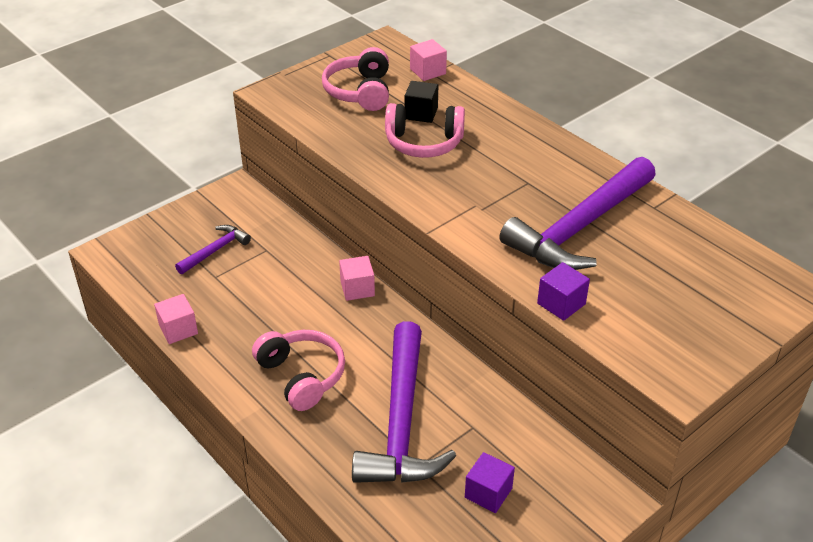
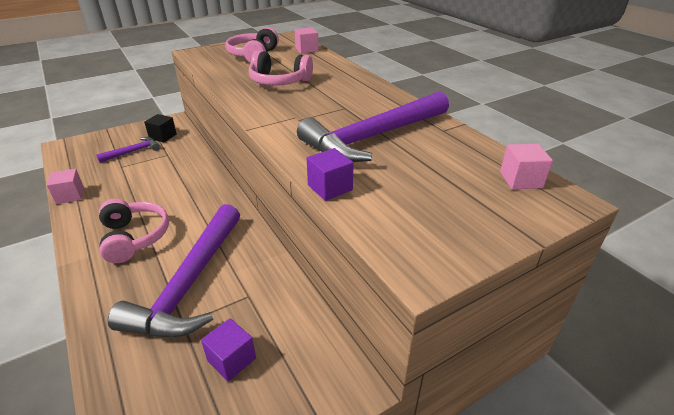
camera: 10 degrees right, 5 degrees down
(357, 288) = (214, 184): pink cube -> pink cube (520, 180)
(421, 113) = (288, 67): black cube -> black cube (163, 136)

